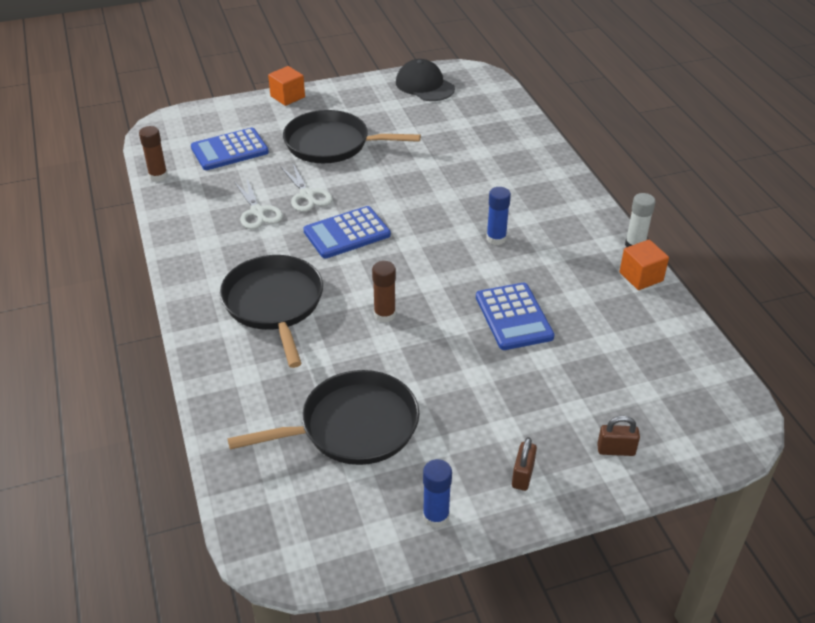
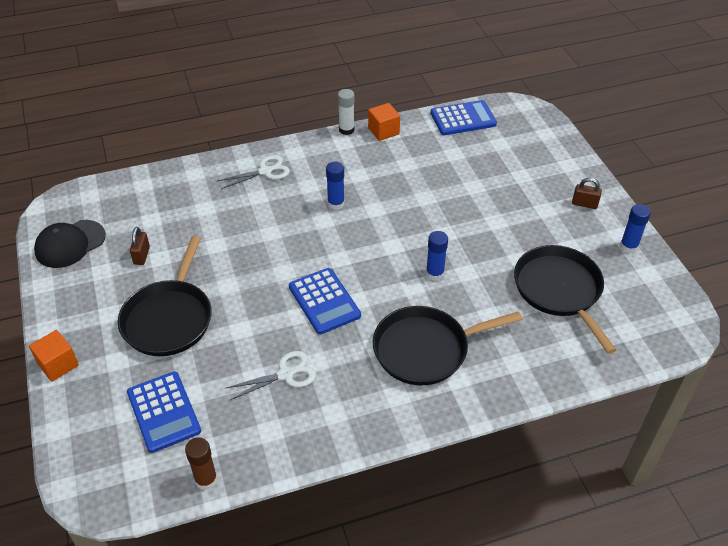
camera: 90 degrees left, 5 degrees up
(307, 195) = (261, 334): white scissors -> white scissors (265, 171)
(384, 315) = (434, 273): brown glue stick -> blue glue stick
(514, 317) = (432, 199): blue calculator -> blue calculator (463, 119)
(616, 450) = (553, 161): brown padlock -> brown padlock (142, 255)

